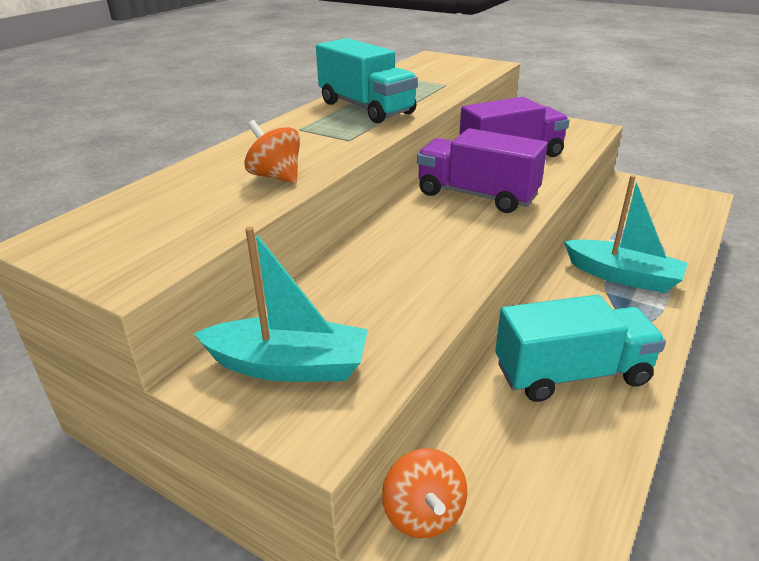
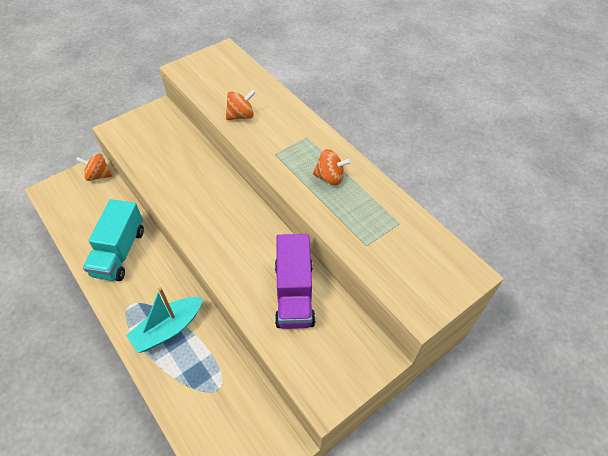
camera: 110 degrees right, 20 degrees up
(289, 366) = (150, 128): turquoise boat -> none
(366, 108) = (330, 177): turquoise truck -> orange spinning top
(476, 195) = (243, 242): purple truck -> none

